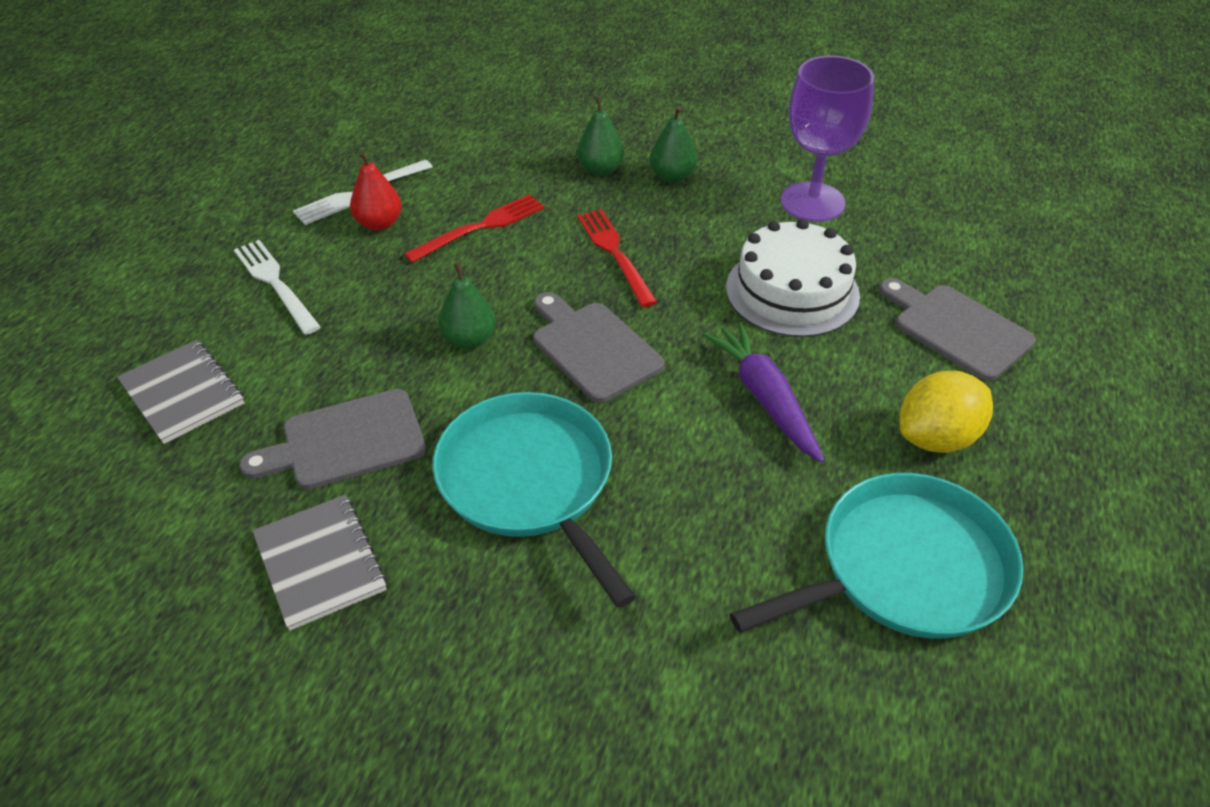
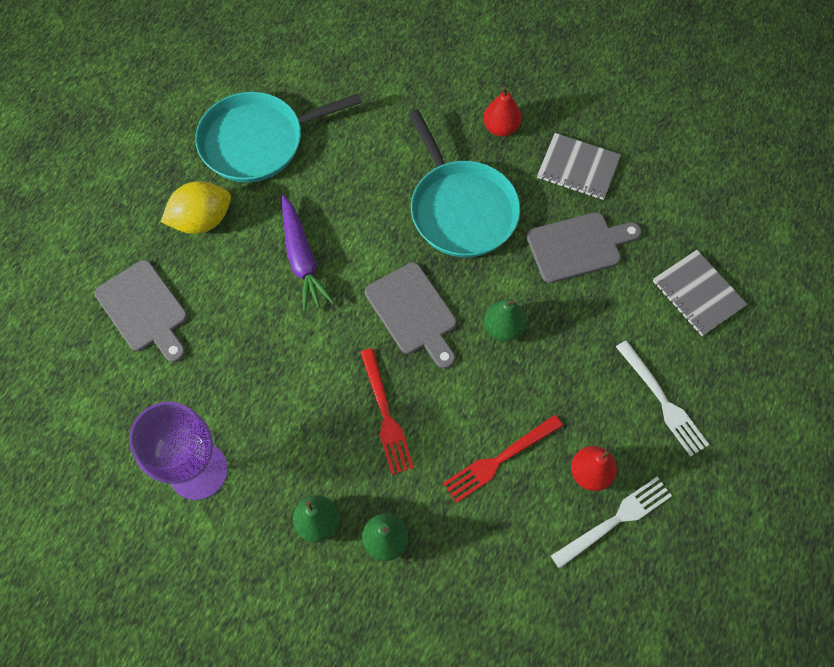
camera: 175 degrees left, 20 degrees up
(320, 563) = (578, 168): grey notebook -> grey notebook turned 45 degrees counterclockwise
(456, 630) = (500, 128): none -> red pear
(792, 291) = (252, 358): white cake -> none

